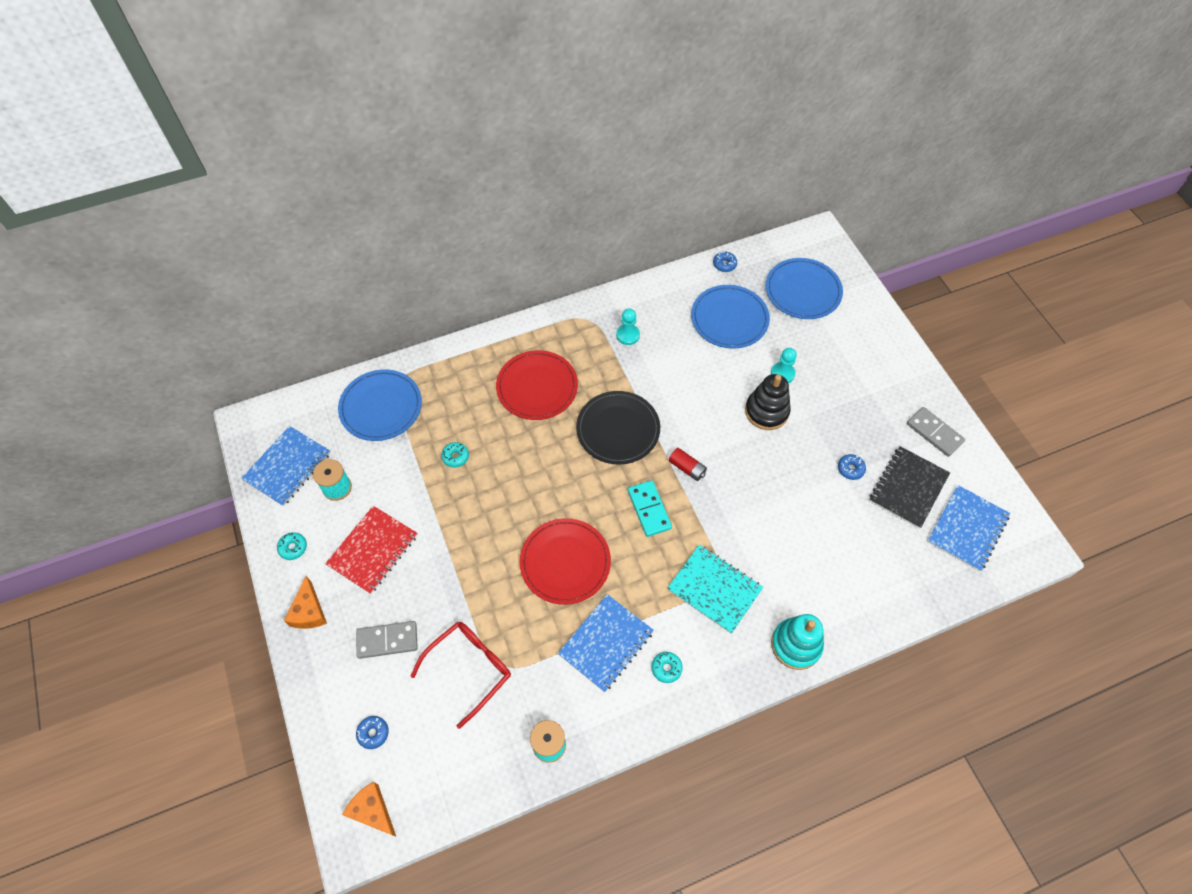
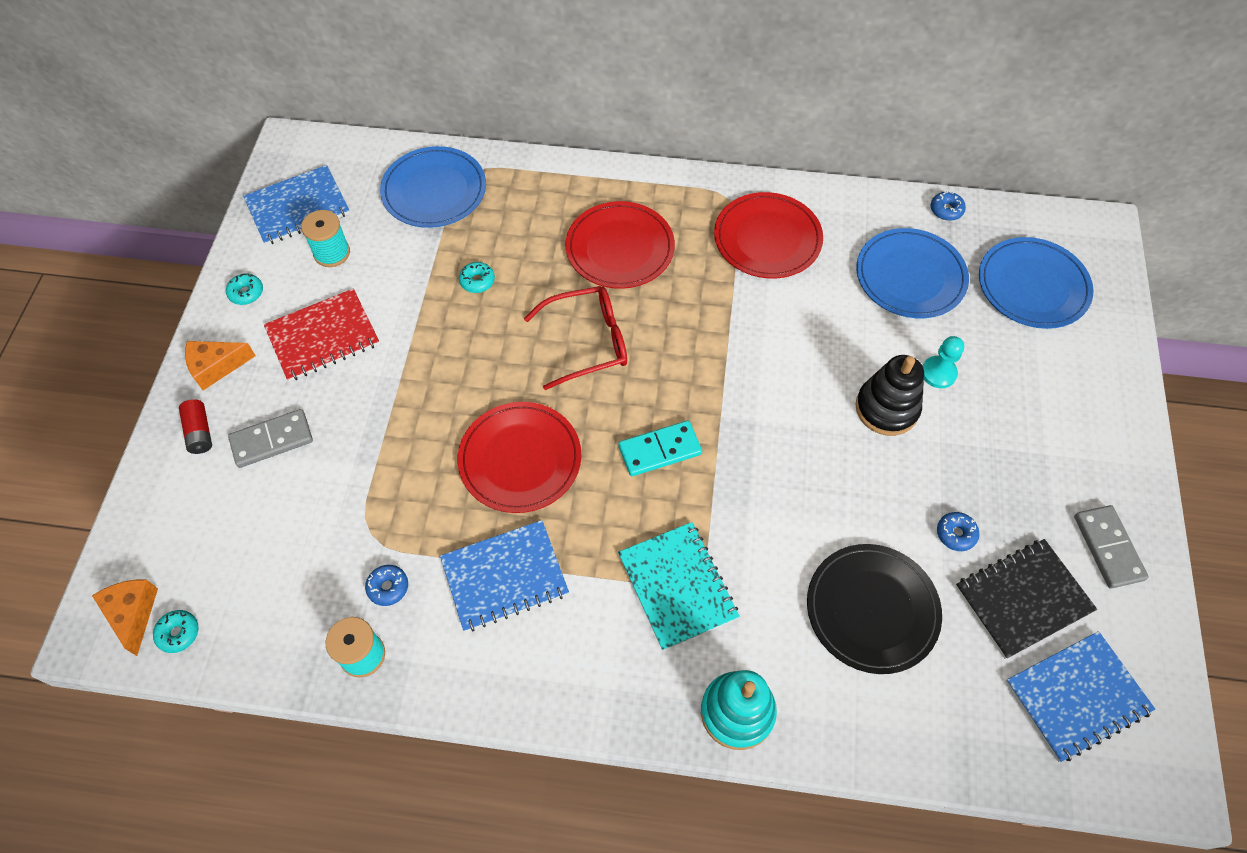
camera: 30 degrees right, 0 degrees up
(309, 611) = (216, 367): orange cheese -> orange cheese turned 45 degrees clockwise
(373, 733) = (190, 531): blue donut -> blue donut (388, 587)
(387, 640) = (272, 440): grey domino -> grey domino turned 45 degrees counterclockwise
(469, 669) = (335, 519): red glasses -> red glasses (587, 342)
(618, 429) = (683, 340): black plate -> black plate (872, 609)
(628, 335) = (767, 239): turquoise pawn -> red plate
(649, 509) = (660, 450): turquoise domino -> turquoise domino turned 60 degrees clockwise
(666, 668) = (556, 647): turquoise donut -> turquoise donut (178, 633)
(687, 468) = (738, 426): red battery -> red battery (200, 432)

